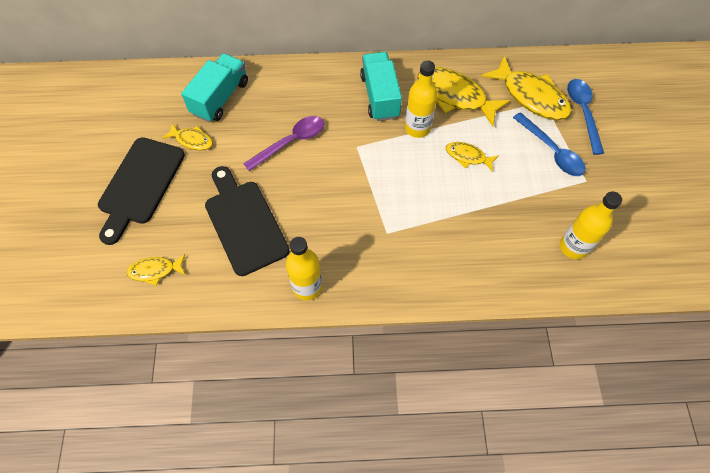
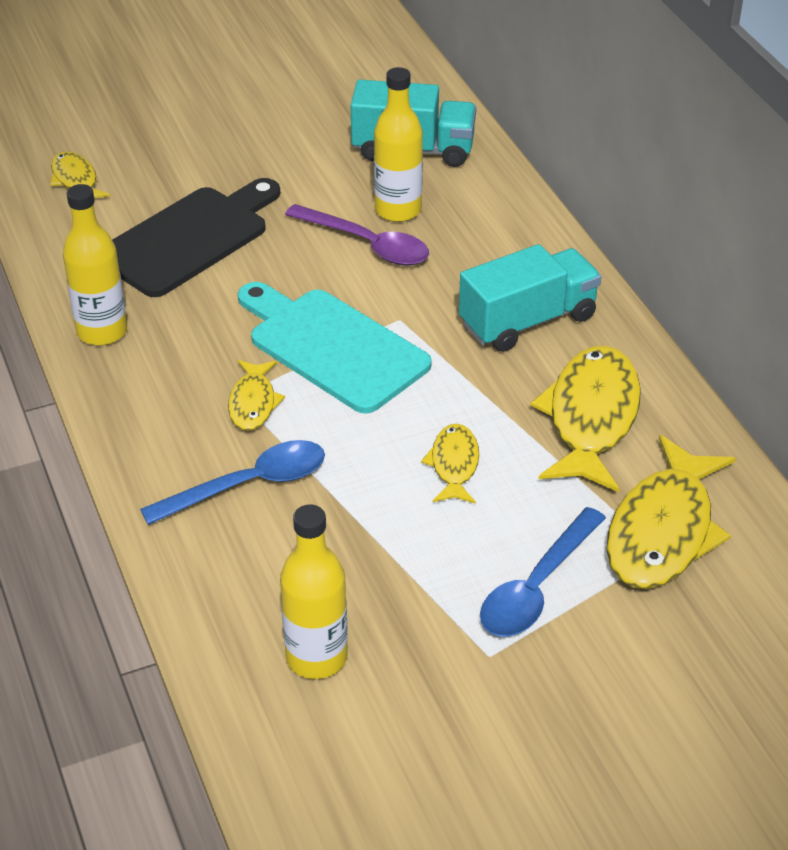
camera: 70 degrees right, 20 degrees down
(140, 185) = (211, 124): black cutting board -> none
(192, 140) = (315, 146): yellow fish -> yellow fish (253, 403)
(366, 181) = (332, 347): none -> turquoise cutting board
(417, 128) = (483, 384): yellow bottle -> yellow bottle (398, 210)
(583, 112) = (672, 623): blue spoon -> blue spoon (249, 484)

